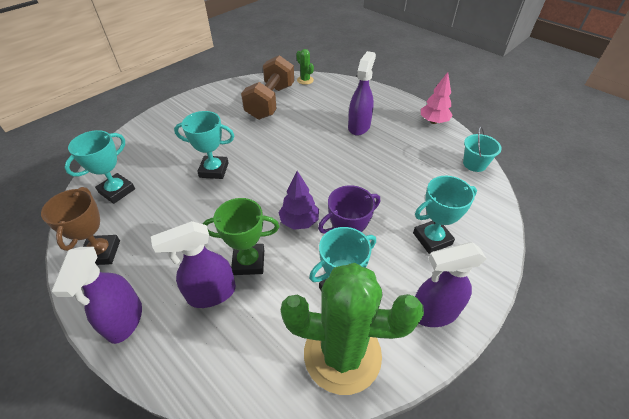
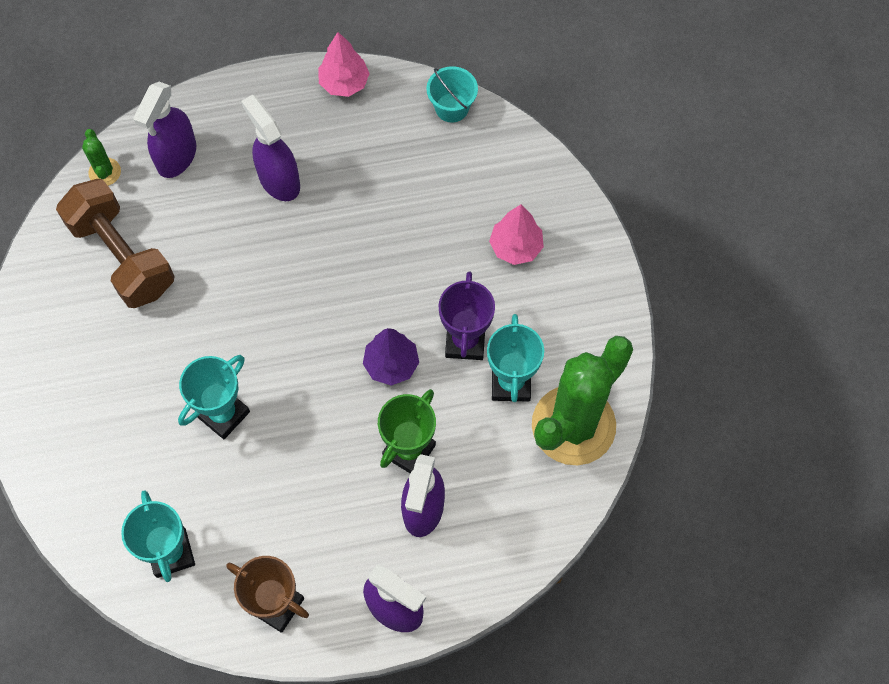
camera: 55 degrees left, 20 degrees up
(305, 80) = (105, 172): green cactus -> green cactus turned 75 degrees clockwise
(432, 239) = (516, 247): turquoise trophy -> pink tree
(433, 312) = (591, 316): purple spray bottle -> purple spray bottle (176, 157)

